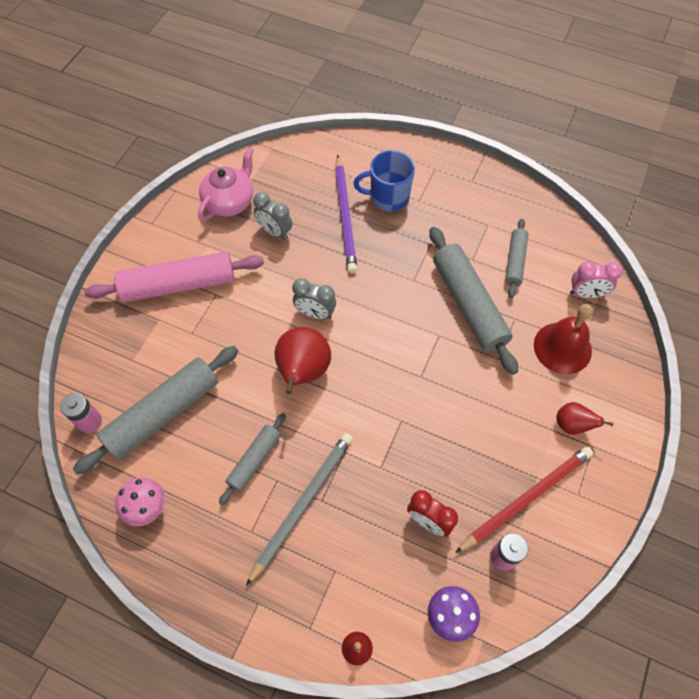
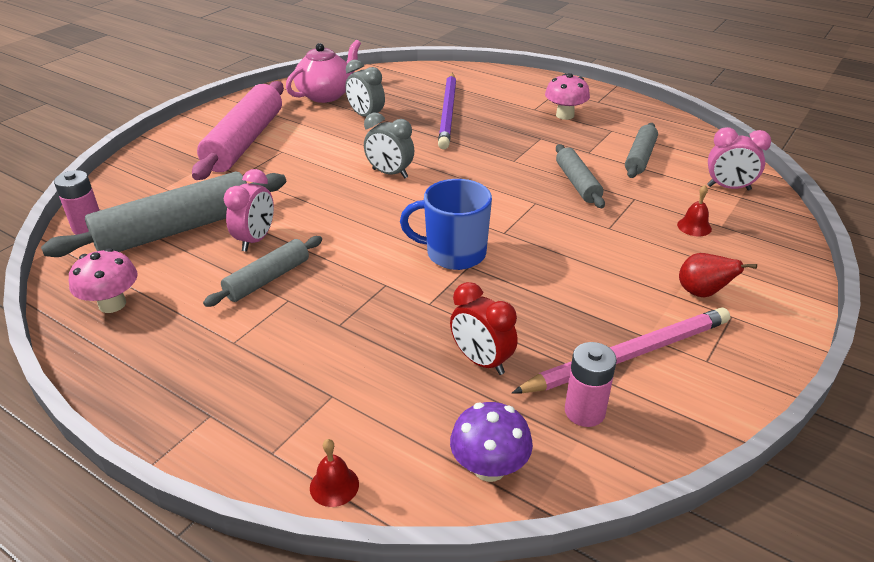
camera: 10 degrees right, 25 degrees down
(179, 285) = (245, 141): pink rolling pin -> pink rolling pin turned 75 degrees counterclockwise
(230, 416) = (255, 240): none -> pink clock
(302, 504) = (313, 325): grey pencil -> none
(303, 372) = (358, 214): red pear -> none
(388, 197) = (500, 104): blue mug -> blue mug (454, 254)
(446, 207) = (565, 115): none -> pink mushroom
(468, 304) = (577, 183): grey rolling pin -> grey rolling pin, size x0.55
(526, 498) = (628, 355): red pencil -> pink pencil
(562, 348) = (694, 226): red bell -> red bell, size x0.44

